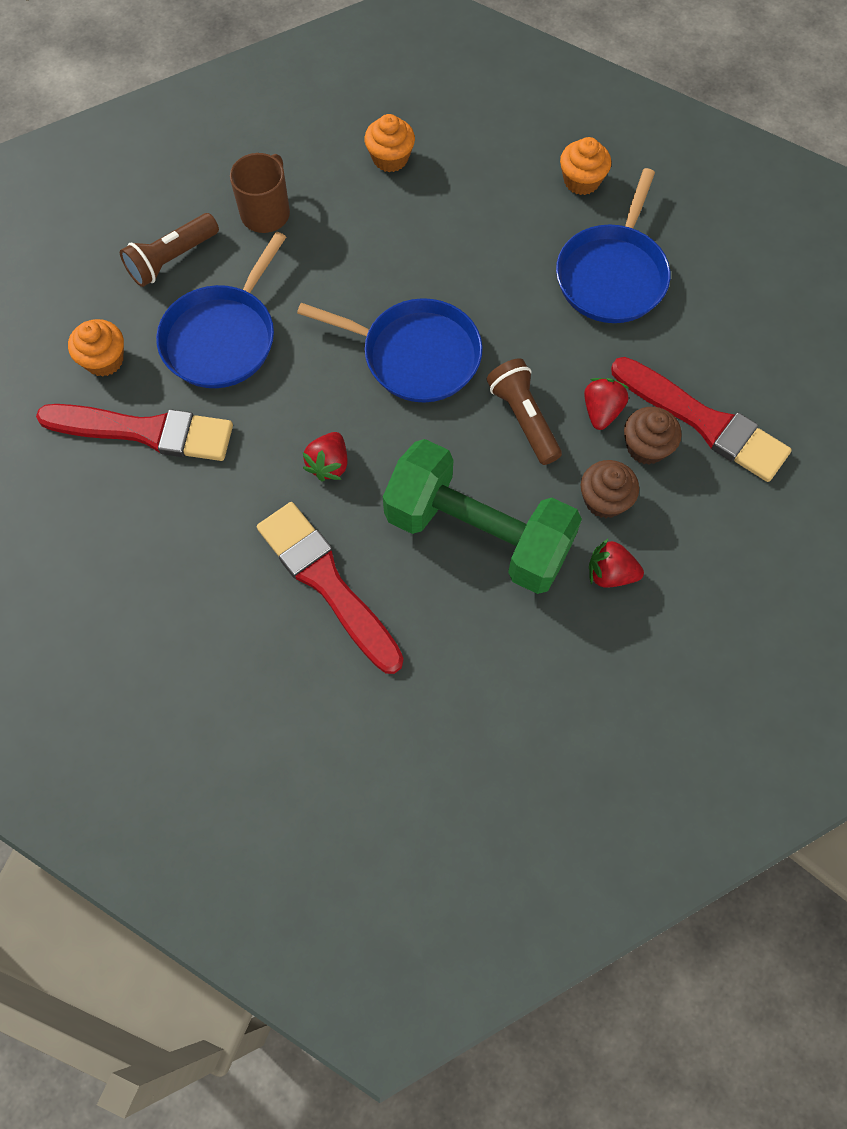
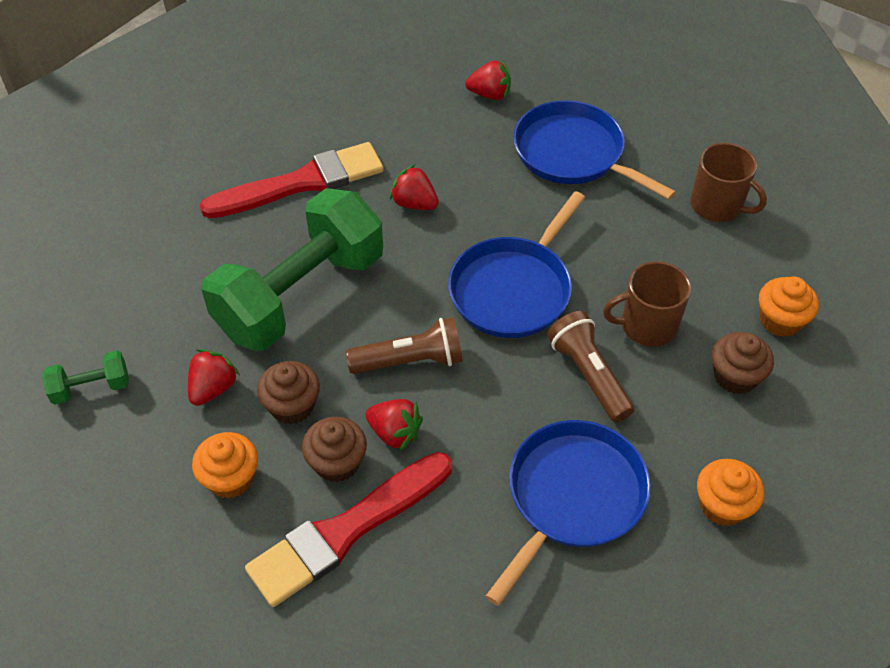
camera: 105 degrees right, 15 degrees down
(104, 360) = (570, 78): orange cupcake -> orange cupcake (230, 478)
(145, 431) = (490, 94): red brush -> red strawberry
(171, 259) = (671, 132): brown flashlight -> brown flashlight (588, 375)
(425, 248) = (647, 325): none -> brown mug
(459, 183) = (735, 376): none -> brown cupcake
(612, 275) = (572, 497): blue pan -> blue pan turned 90 degrees clockwise
(649, 685) = (91, 388): none -> green dumbbell

